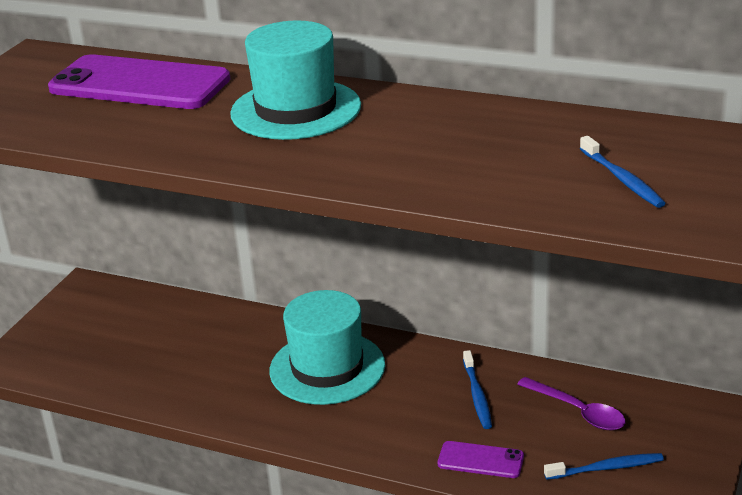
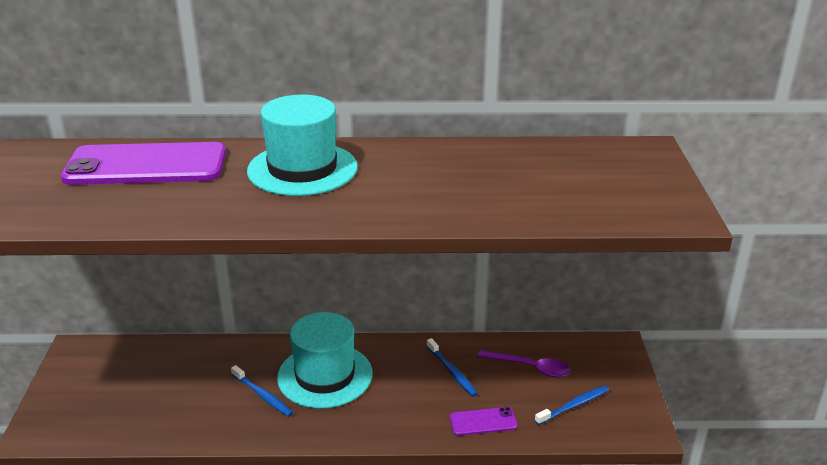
camera: 25 degrees left, 0 degrees up
(622, 179) = (594, 188): blue toothbrush -> blue toothbrush (263, 396)

